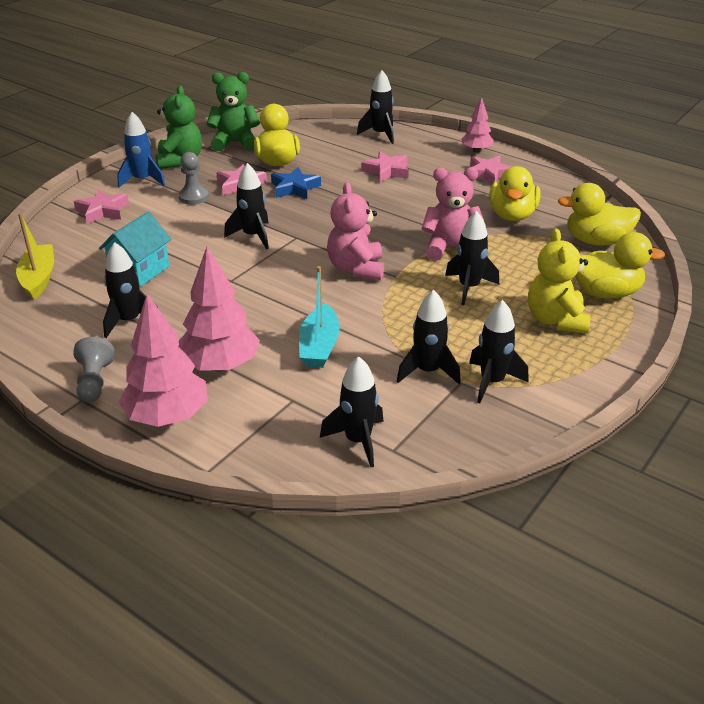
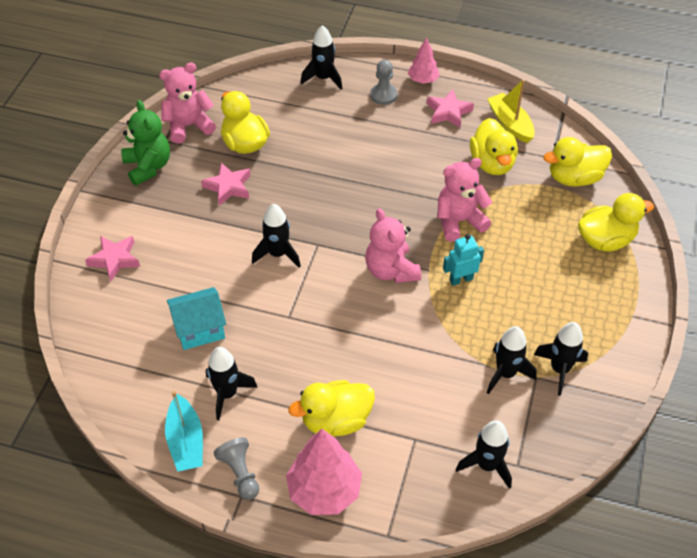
camera: 20 degrees left, 15 degrees up
(39, 278) = (110, 366): yellow boat -> yellow boat (510, 124)
(140, 271) = (200, 329): turquoise house -> turquoise house turned 60 degrees clockwise
(142, 180) = (128, 205): blue rocket -> none
(194, 197) = (192, 216): grey pawn -> grey pawn (383, 95)
(220, 365) = (336, 420): pink tree -> yellow duck
(235, 143) = (188, 126): green teddy bear -> pink teddy bear
(295, 188) = (282, 177): blue star -> none
(319, 346) = (406, 373): turquoise boat -> turquoise boat (186, 441)
(386, 171) = (355, 131): pink star -> none
(425, 289) = (461, 279): none -> turquoise robot
(469, 287) = (495, 266): black rocket -> none
(556, 320) = (580, 284): yellow teddy bear -> none

